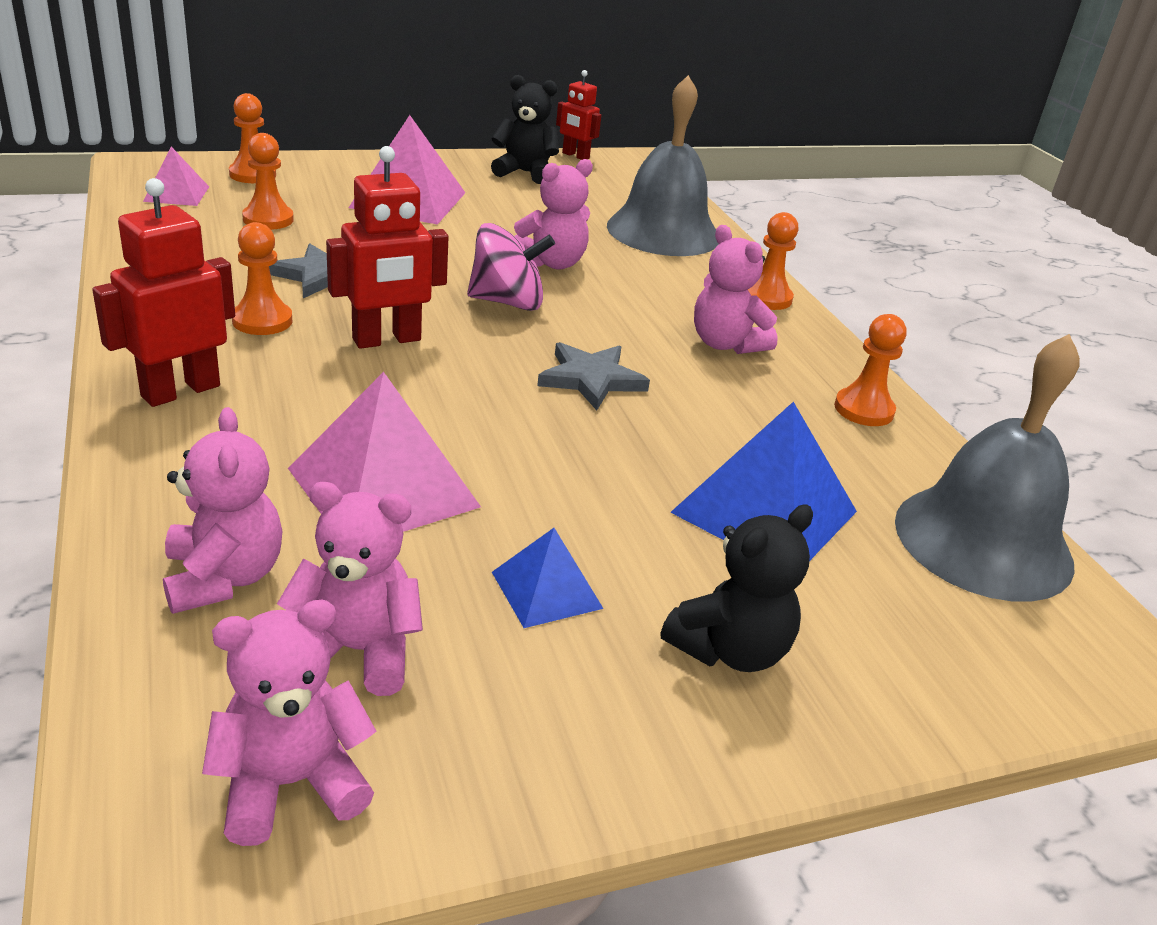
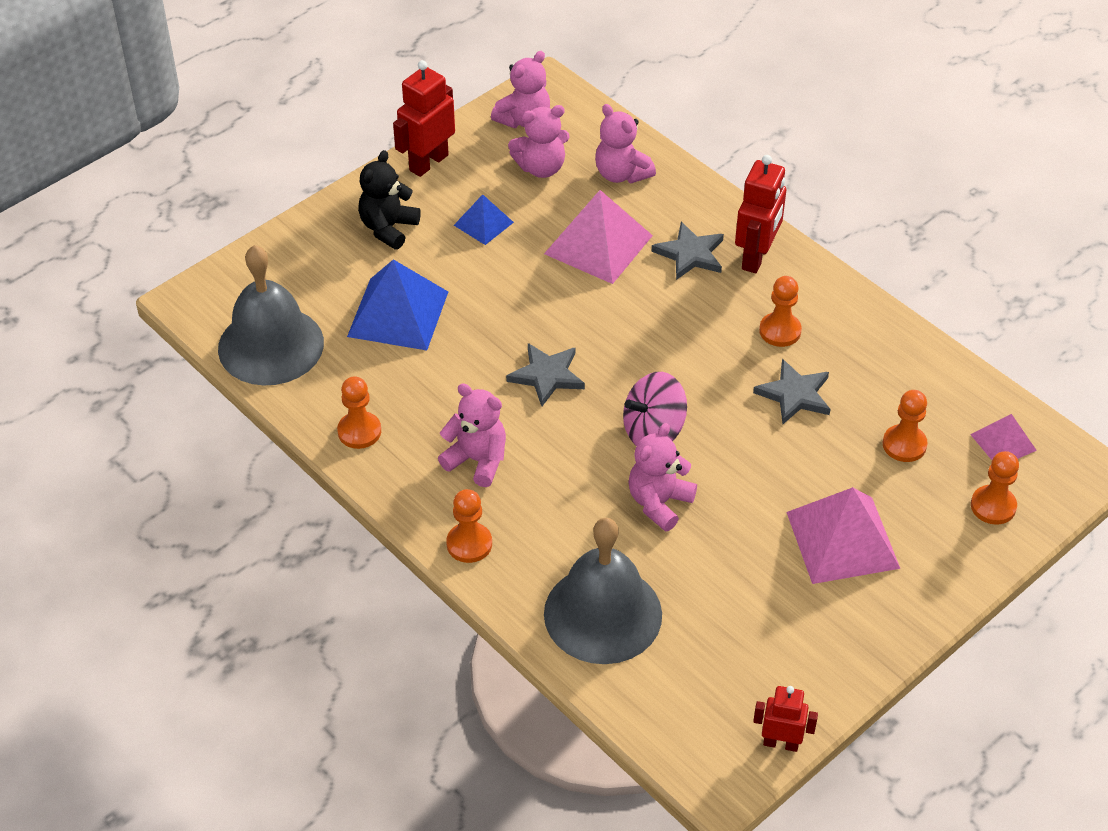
camera: 160 degrees right, 15 degrees up
(264, 426) = (690, 254): none -> grey star
(387, 340) = (693, 350): red robot -> red robot (428, 162)
(525, 173) = (796, 663): black teddy bear -> none

